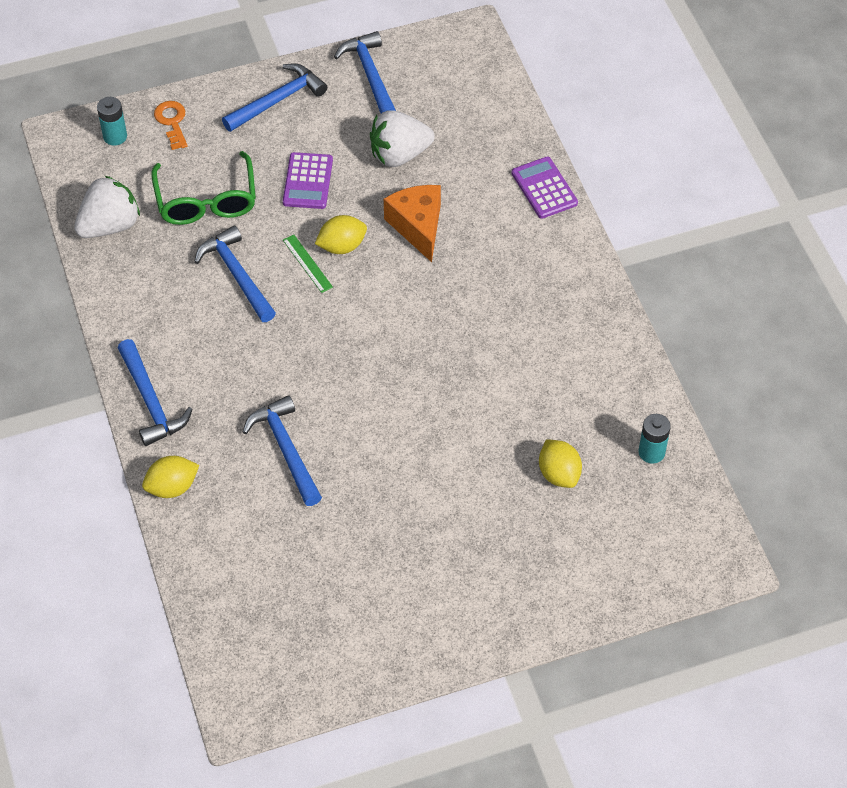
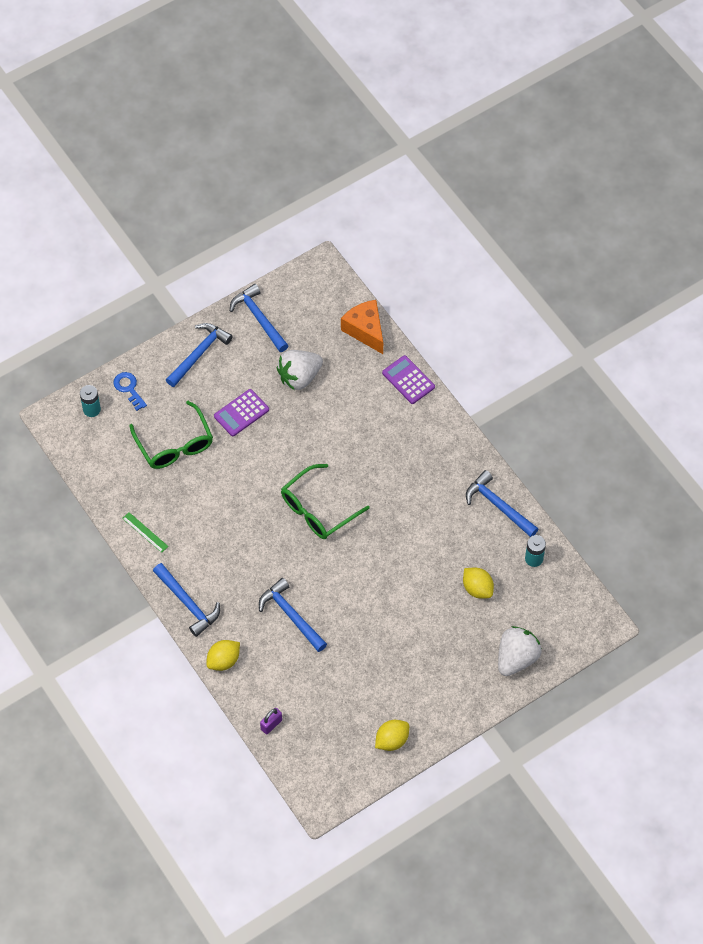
camera: 15 degrees left, 5 degrees up
(110, 225) = (113, 479): white strawberry -> white strawberry (516, 658)
(172, 122) = (129, 388): orange key -> blue key
(208, 589) = (271, 724): none -> purple padlock
(237, 274) = (215, 496): blue hammer -> blue hammer (498, 505)
(307, 263) = (261, 476): green ruler -> green ruler (145, 532)
(308, 181) = (241, 413): purple calculator -> purple calculator turned 60 degrees clockwise
(342, 246) = (281, 457): yellow lemon -> yellow lemon (392, 740)
(369, 321) = (318, 509): none -> green glasses
(418, 226) = (329, 430): orange cheese -> orange cheese (365, 330)

